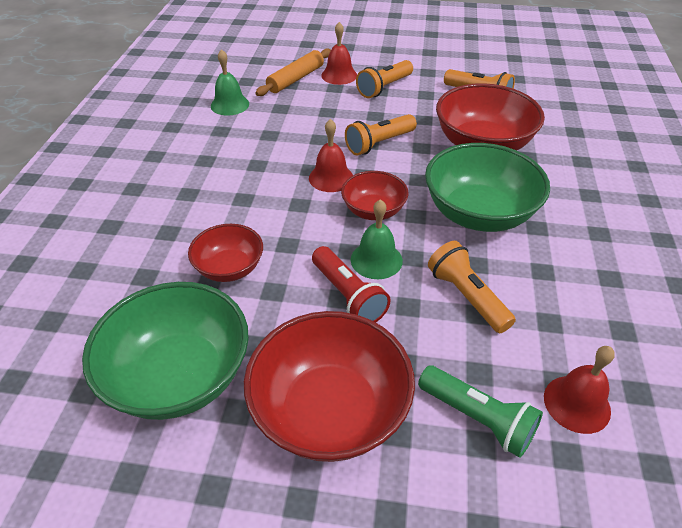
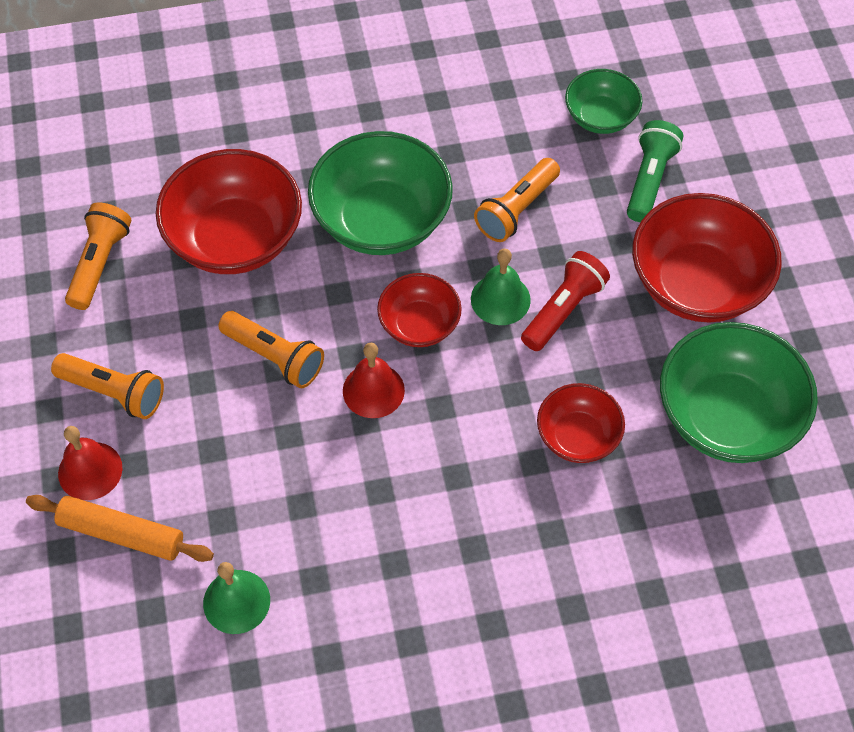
camera: 110 degrees left, 15 degrees up
(577, 403) = (600, 117): red bell -> green bowl

